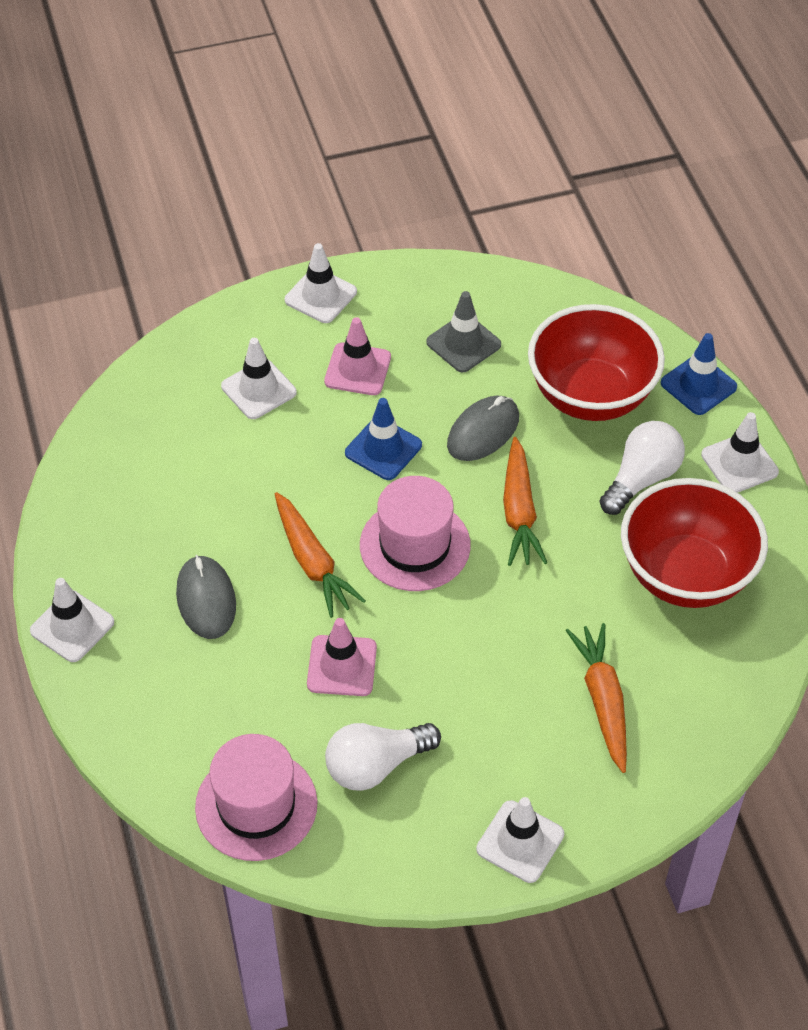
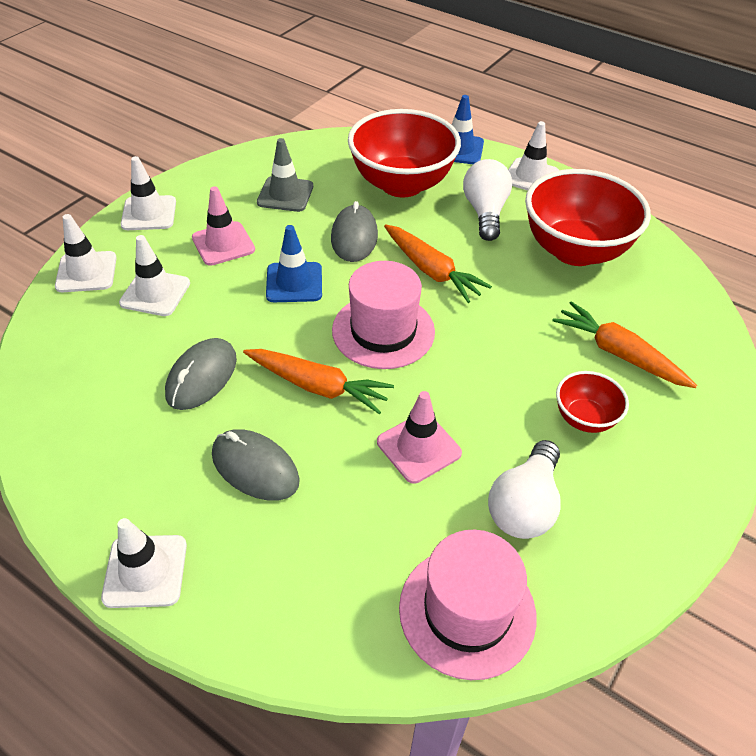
camera: 40 degrees left, 5 degrees down
(231, 495) = (202, 377): none -> grey mouse
(503, 734) = (584, 418): none -> red bowl
(520, 842) = (684, 487): white traffic cone -> white traffic cone (86, 272)

